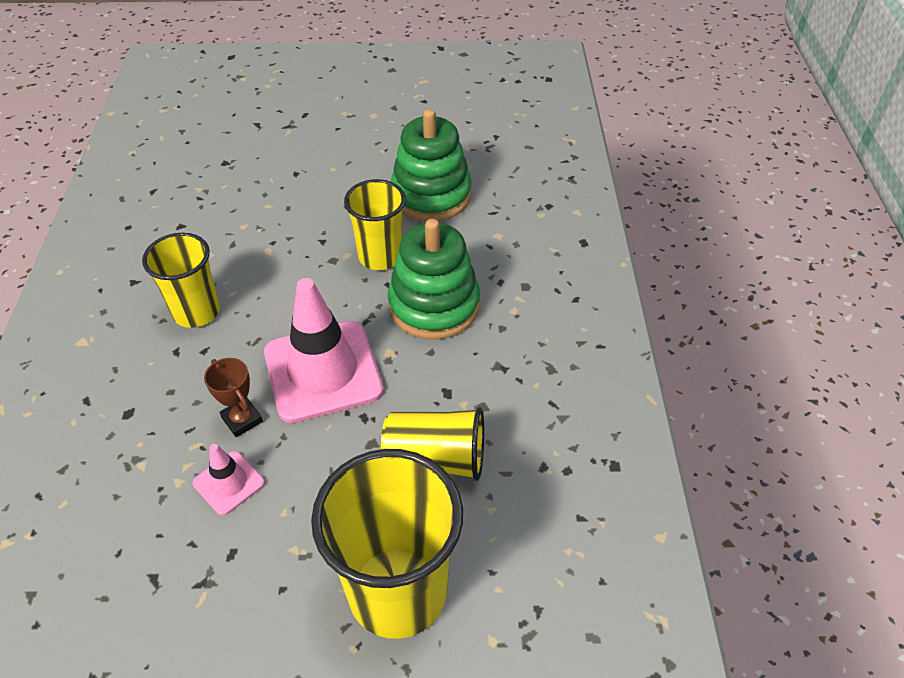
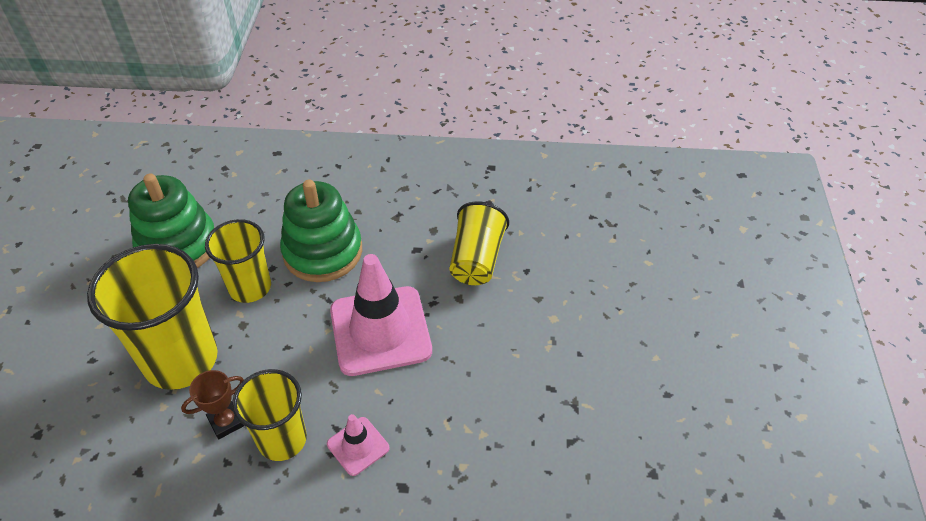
camera: 85 degrees left, 0 degrees up
(229, 483) = (487, 394): pink traffic cone -> pink traffic cone (358, 446)
(242, 419) = (424, 389): brown trophy -> brown trophy (226, 422)
(397, 591) = (580, 286): yellow cup -> yellow cup (181, 360)

